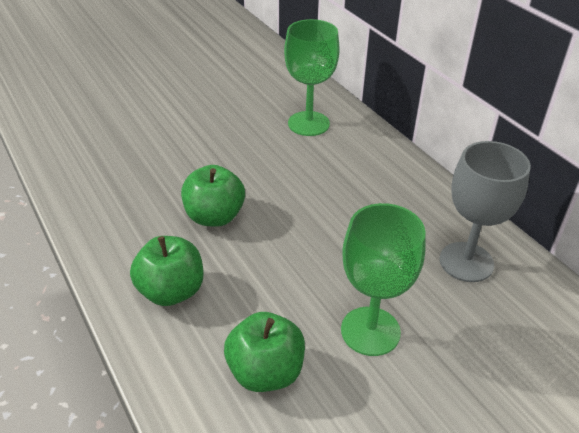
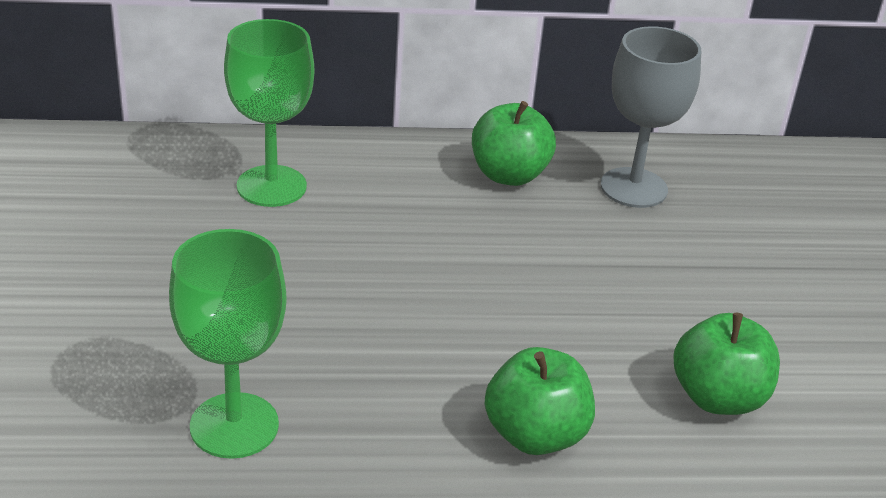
camera: 65 degrees left, 5 degrees down
(214, 216) = (409, 345): green apple -> green apple (509, 175)
(370, 331) = (697, 296): green goblet -> green goblet (234, 425)

